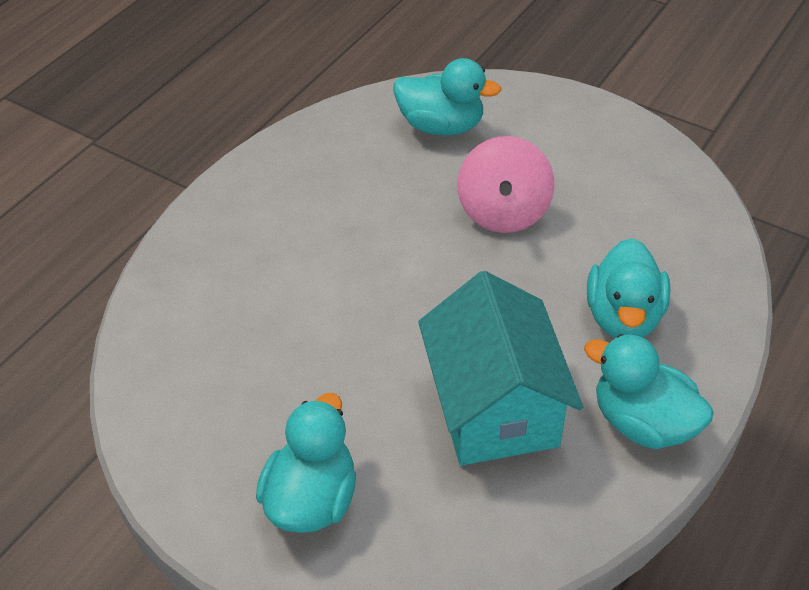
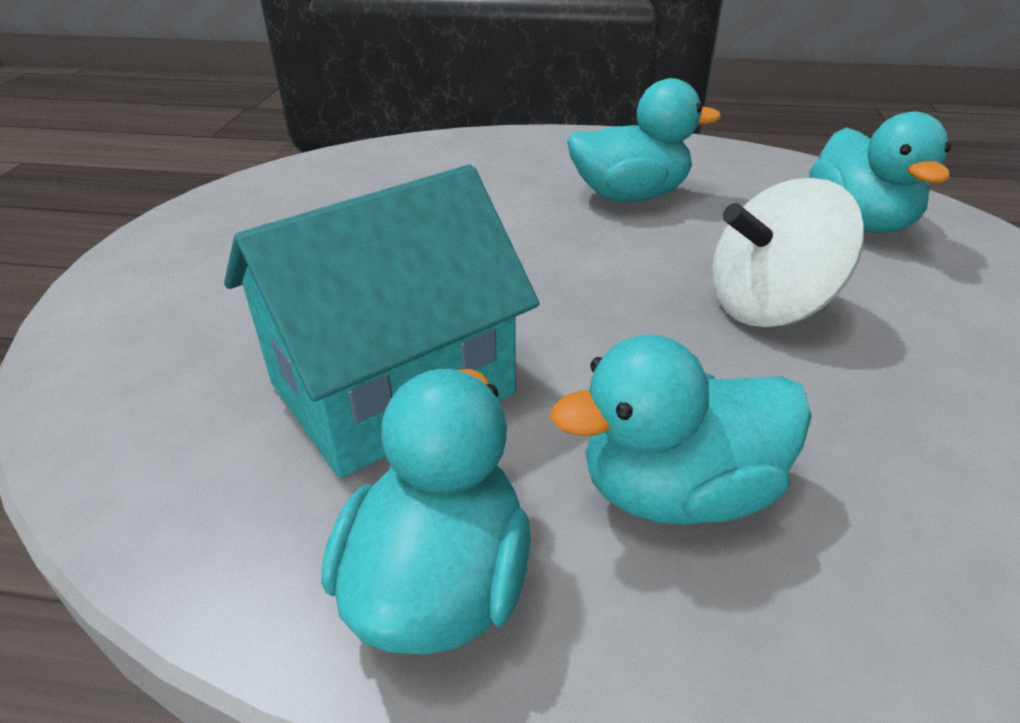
camera: 65 degrees right, 10 degrees down
(312, 499) = (194, 287): turquoise duck -> turquoise duck (629, 195)
(503, 212) = (769, 306): pink spinning top -> white spinning top

